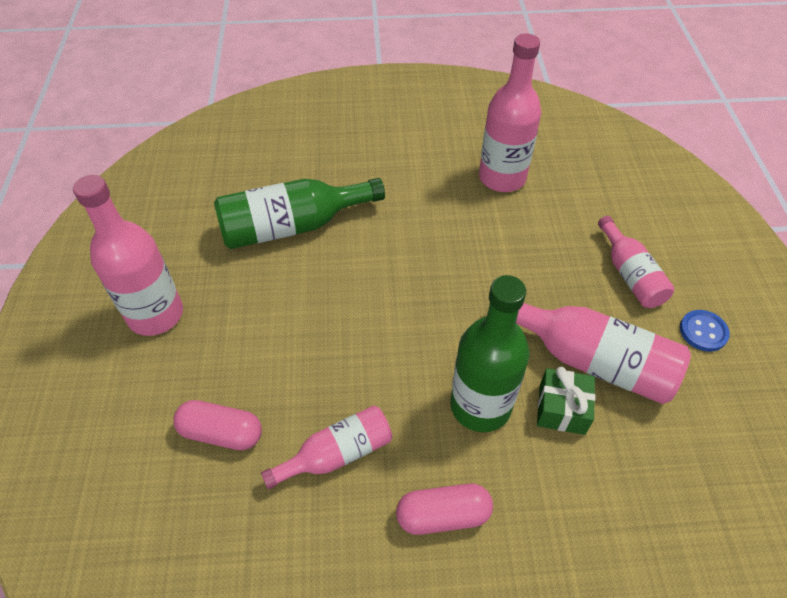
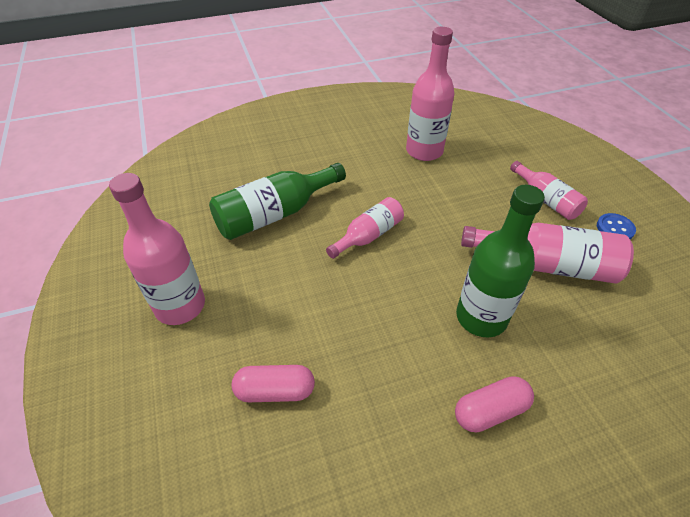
camera: 15 degrees left, 5 degrees down
(337, 454) = (382, 383): pink bottle -> pink bottle (368, 235)
(562, 409) = (543, 305): green gift -> none

